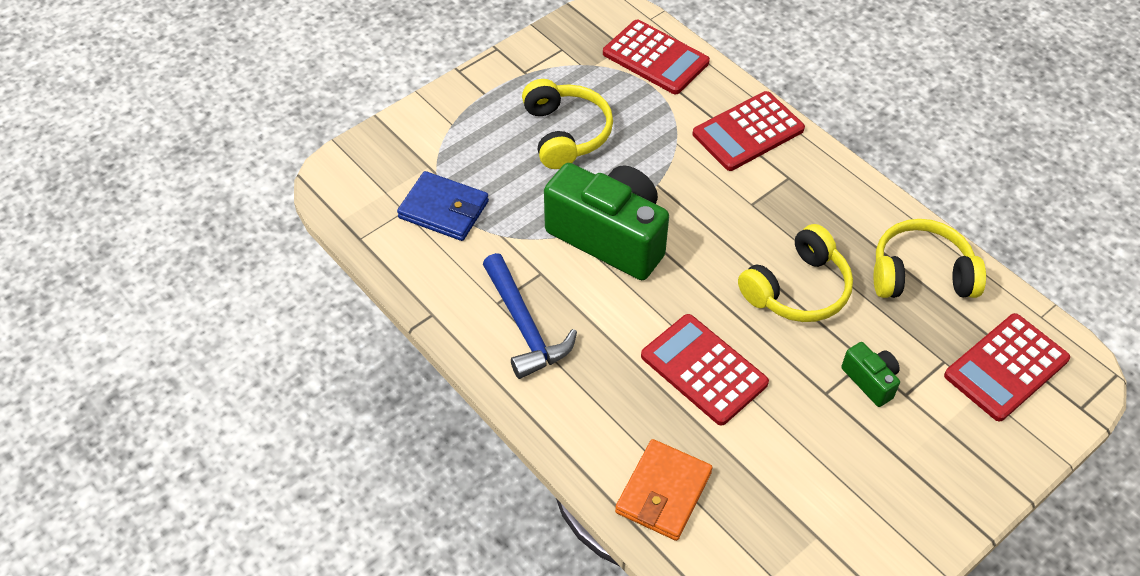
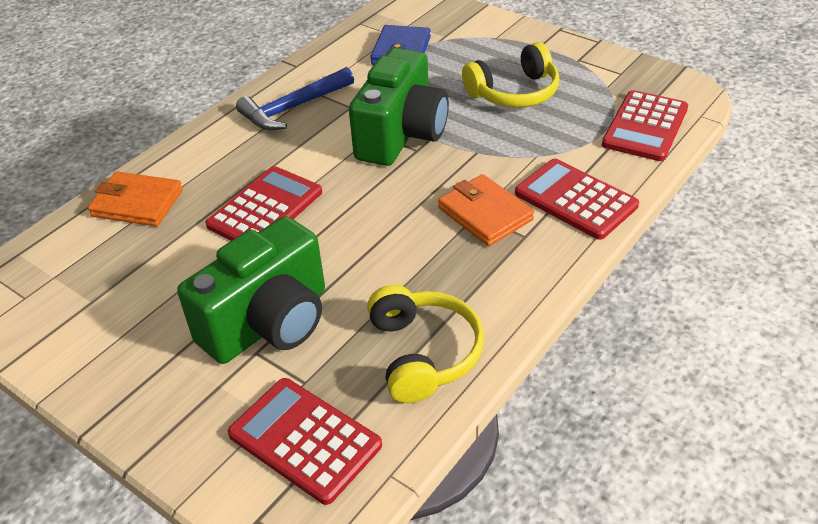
camera: 80 degrees right, 10 degrees down
(753, 197) = (485, 214): none -> orange wallet
(797, 289) = (374, 258): yellow headphones -> none
(870, 381) = (269, 323): green camera -> green camera, size x2.24

